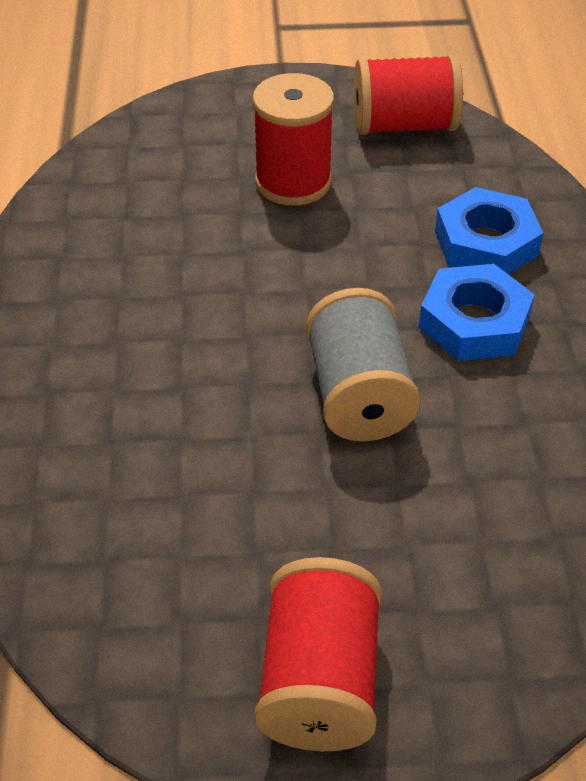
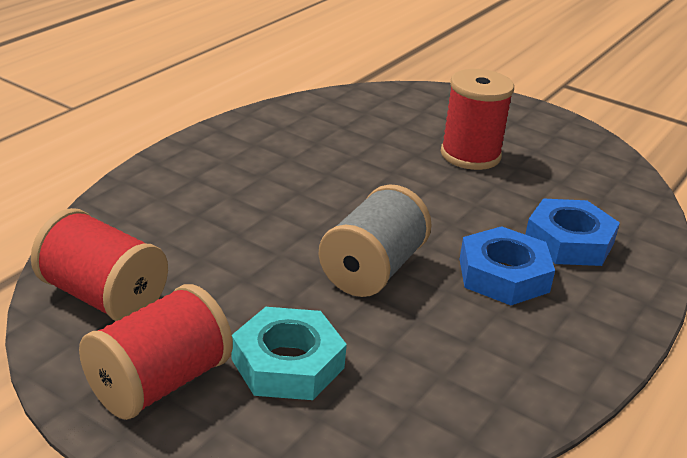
camera: 35 degrees right, 15 degrees down
(404, 125) = (588, 161): red spool -> red spool (102, 297)
(406, 565) = (288, 363): none -> turquoise nut

